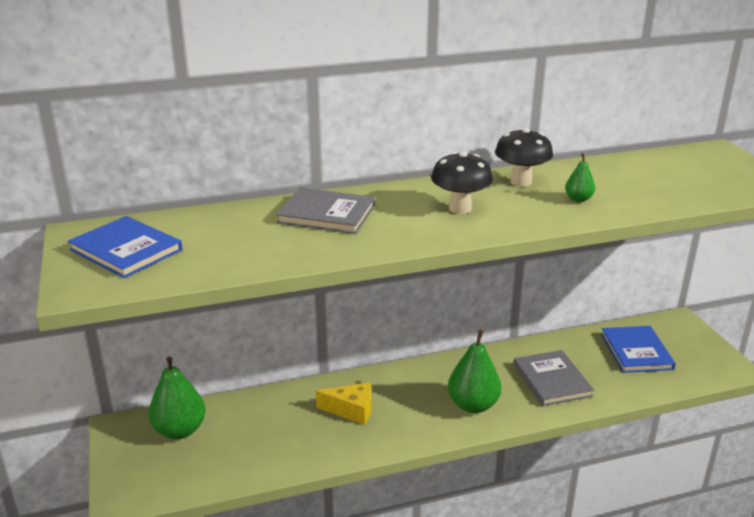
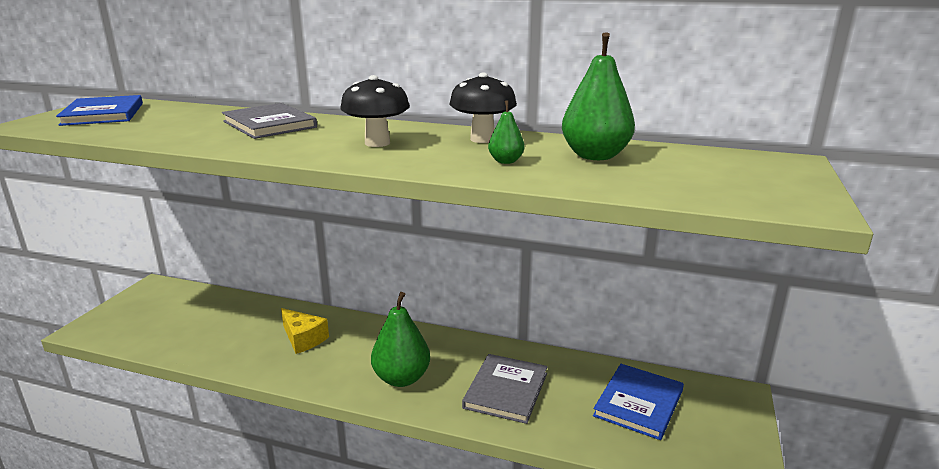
camera: 35 degrees right, 5 degrees down
(179, 430) = (180, 303): green pear -> green pear (595, 156)

